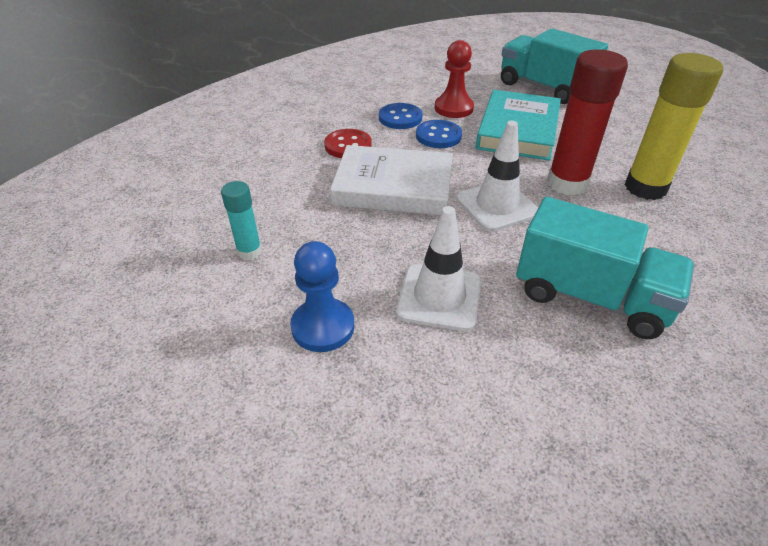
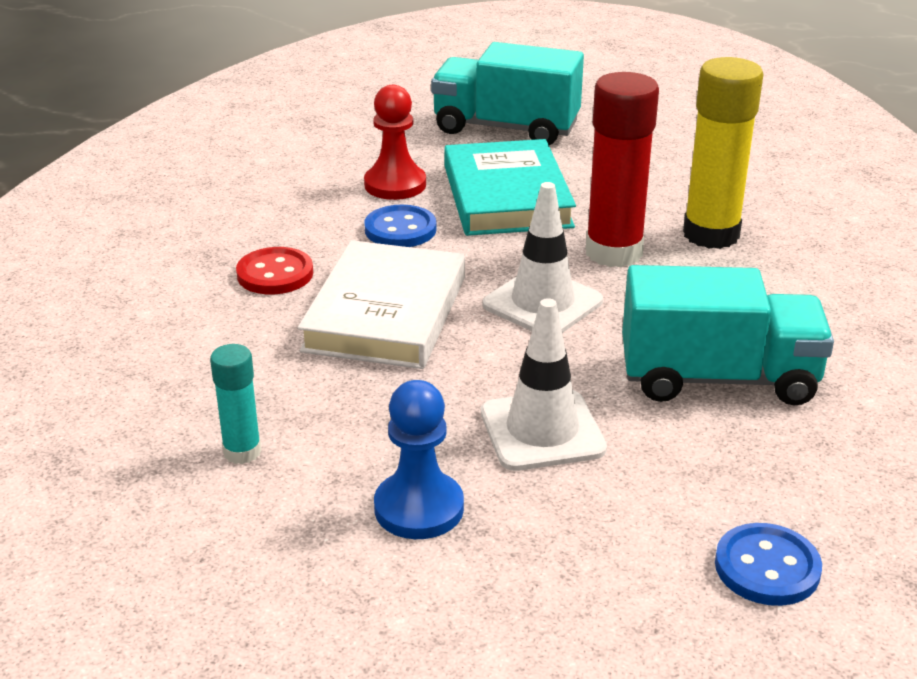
camera: 25 degrees left, 10 degrees down
(393, 186) = (385, 313): white book -> white book turned 60 degrees counterclockwise
(400, 118) = (325, 216): blue button -> blue button (767, 567)

